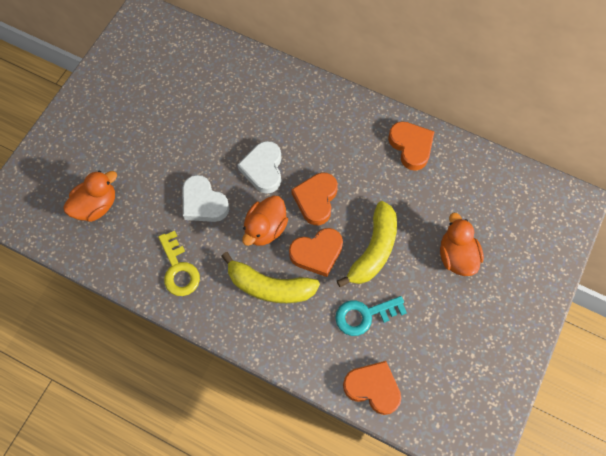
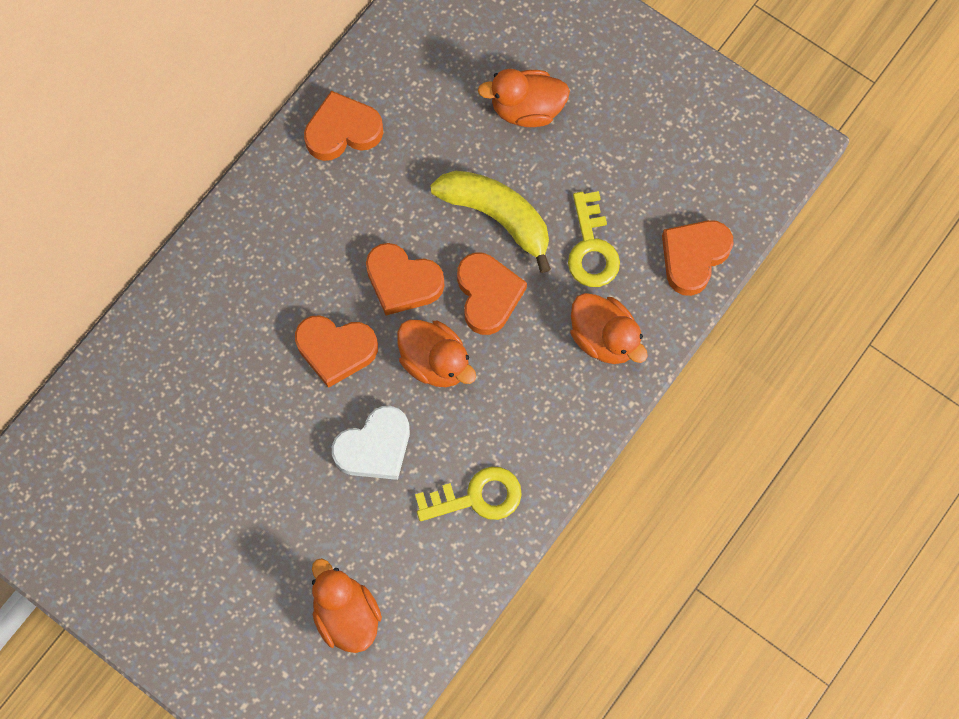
camera: 80 degrees left, 5 degrees up
(263, 169) = (336, 350): white heart -> orange heart
(269, 286) = (527, 369): yellow banana -> none
(300, 334) = (604, 338): none -> orange duck
(364, 315) = (591, 248): turquoise key -> yellow key

